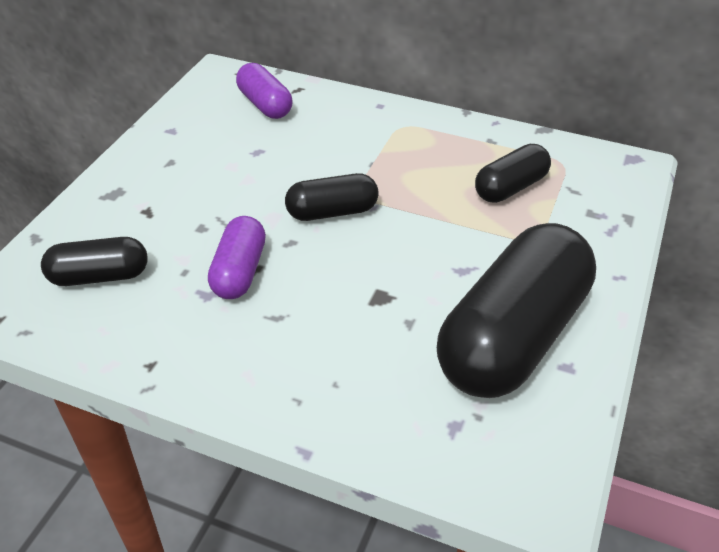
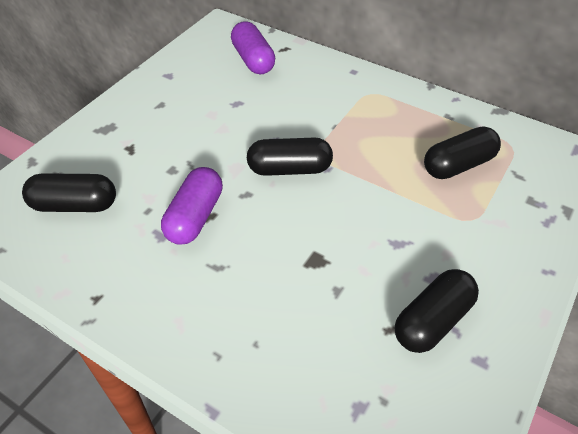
camera: 10 degrees right, 5 degrees up
(512, 337) = (432, 321): black capsule -> black capsule, size x0.50

